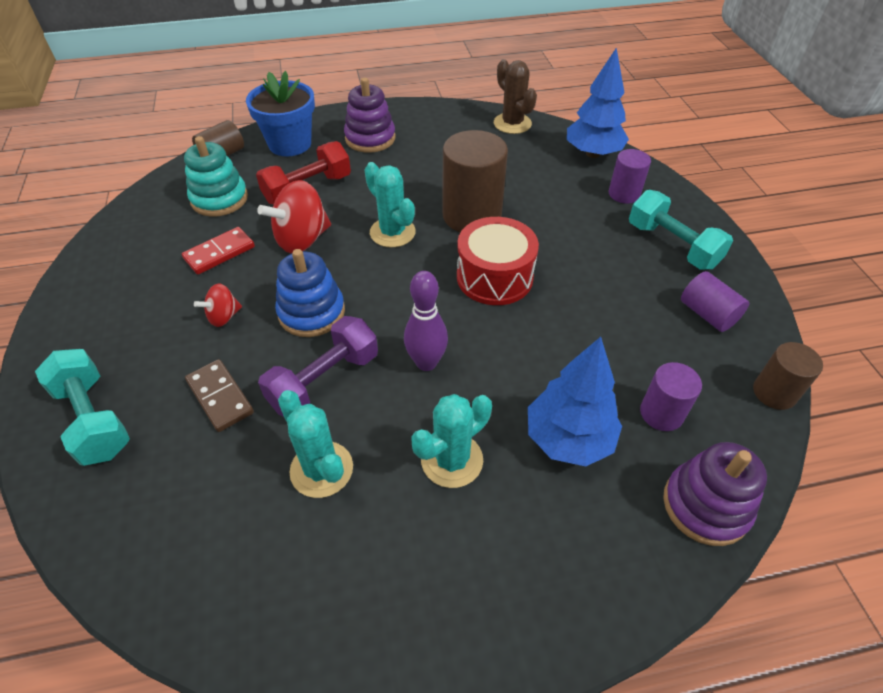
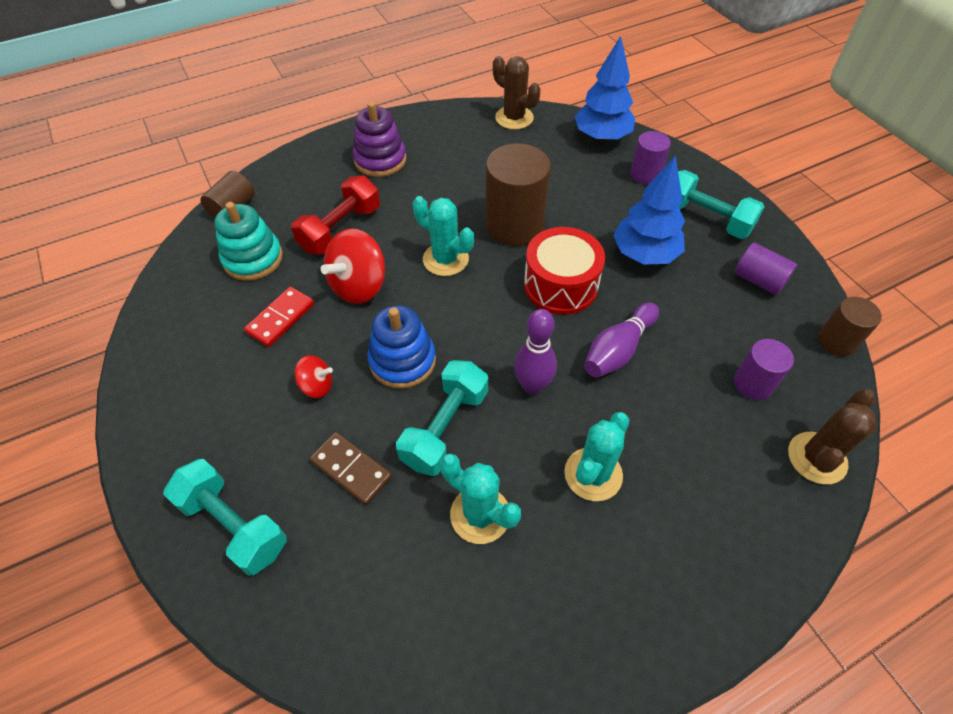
camera: 15 degrees left, 5 degrees up
(224, 317) = (317, 386): red spinning top -> red spinning top turned 120 degrees counterclockwise
(290, 144) = (299, 182): blue flower pot -> none
(324, 381) = (445, 428): purple dumbbell -> turquoise dumbbell
(528, 348) = (618, 350): none -> purple bowling pin
(568, 439) = (685, 427): blue tree -> blue tree (644, 254)
(705, 505) = (817, 458): purple stacking toy -> brown cactus

